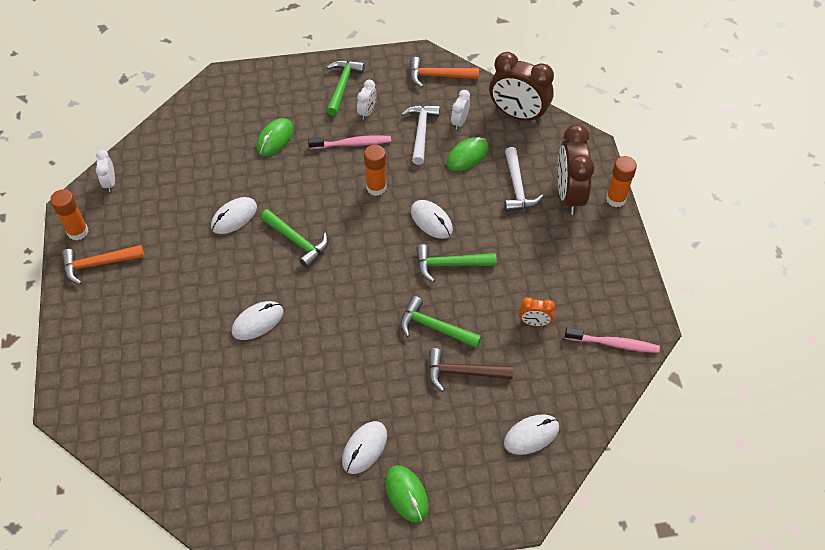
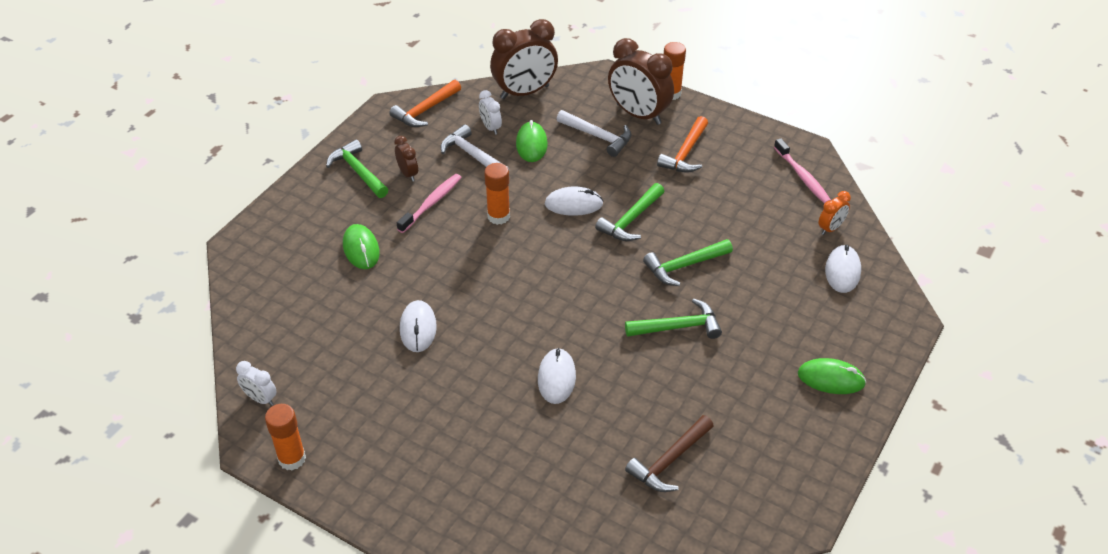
camera: 50 degrees left, 10 degrees down
(98, 264) = (354, 463): orange hammer -> orange hammer (685, 153)
(297, 241) = (497, 300): green hammer -> green hammer (678, 327)
(364, 448) = (761, 380): white mouse -> none
(367, 112) = (408, 174): white clock -> brown clock
(463, 372) = (746, 275): brown hammer -> brown hammer (670, 461)
(534, 322) = (739, 206): orange clock -> orange clock (830, 228)
(613, 343) = (802, 176): pink toothbrush -> pink toothbrush turned 105 degrees clockwise

